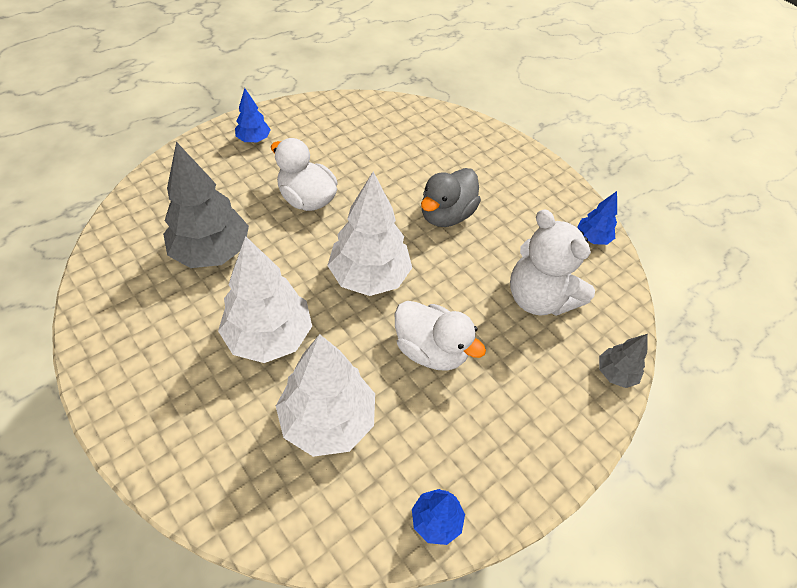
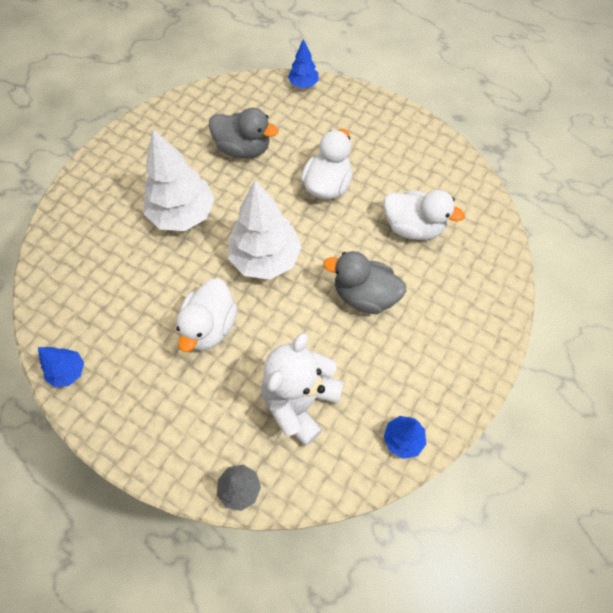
camera: 75 degrees right, 10 degrees up
(211, 252) = (243, 149): grey tree -> grey duck
(254, 139) = (375, 123): blue tree -> blue tree (303, 84)
(327, 420) = (127, 276): white tree -> none
(390, 157) = (413, 227): none -> white duck

